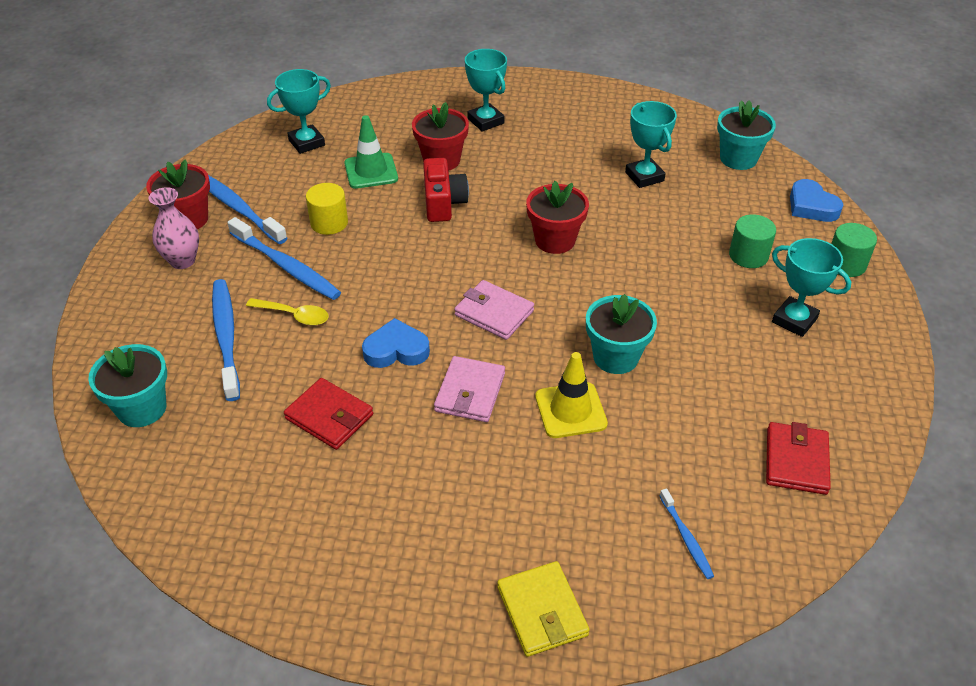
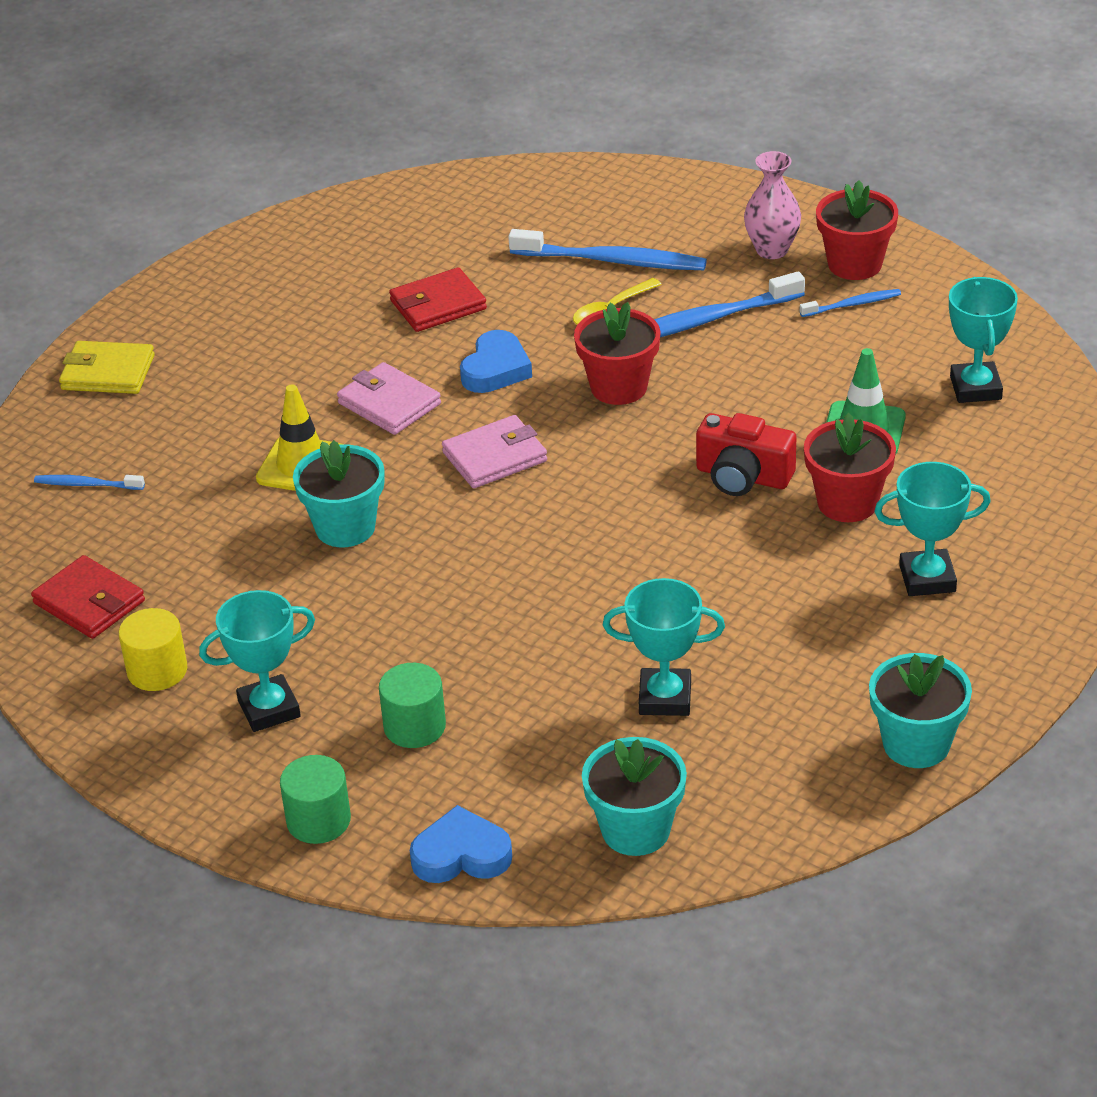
camera: 120 degrees right, 5 degrees down
(142, 408) = (548, 198): turquoise flower pot -> turquoise flower pot (916, 744)
(238, 208) = (852, 304): blue toothbrush -> blue toothbrush, size x0.52
(329, 223) = (768, 370): yellow cylinder -> yellow cylinder (157, 670)
(555, 240) = (588, 552): red flower pot -> red flower pot (619, 387)

